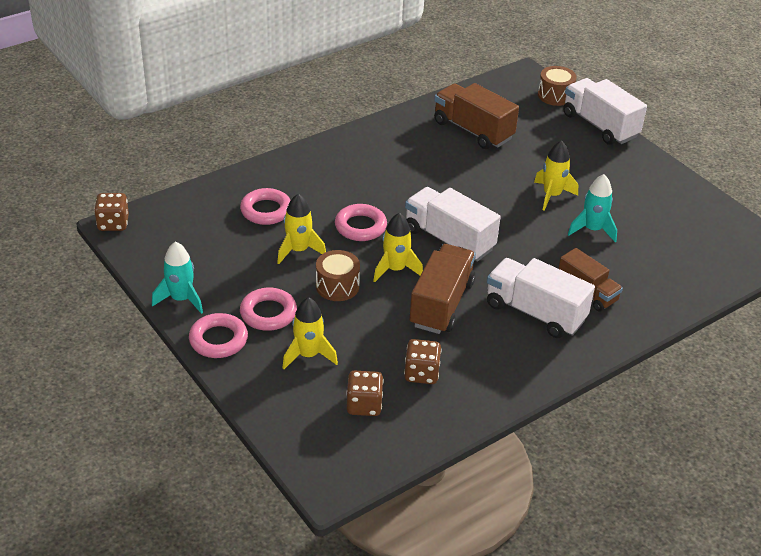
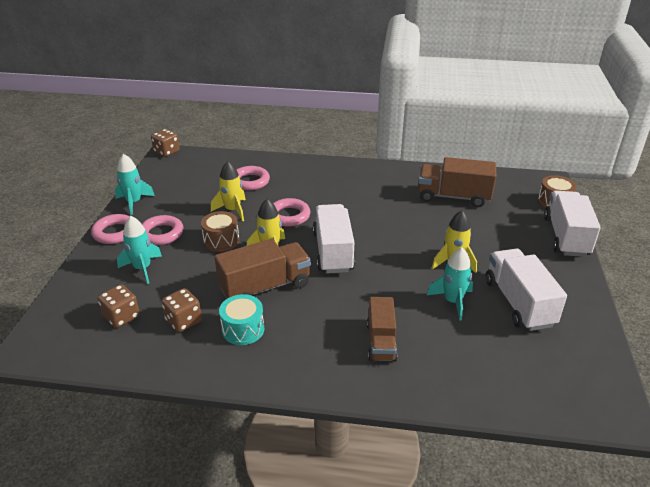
camera: 45 degrees right, 5 degrees down
(308, 355) = (142, 268): yellow rocket -> turquoise rocket
(473, 130) = (453, 197): brown truck -> brown truck turned 75 degrees counterclockwise
(478, 349) = (243, 329): none -> turquoise drum
(535, 312) = (319, 331): white truck -> white truck (518, 303)

